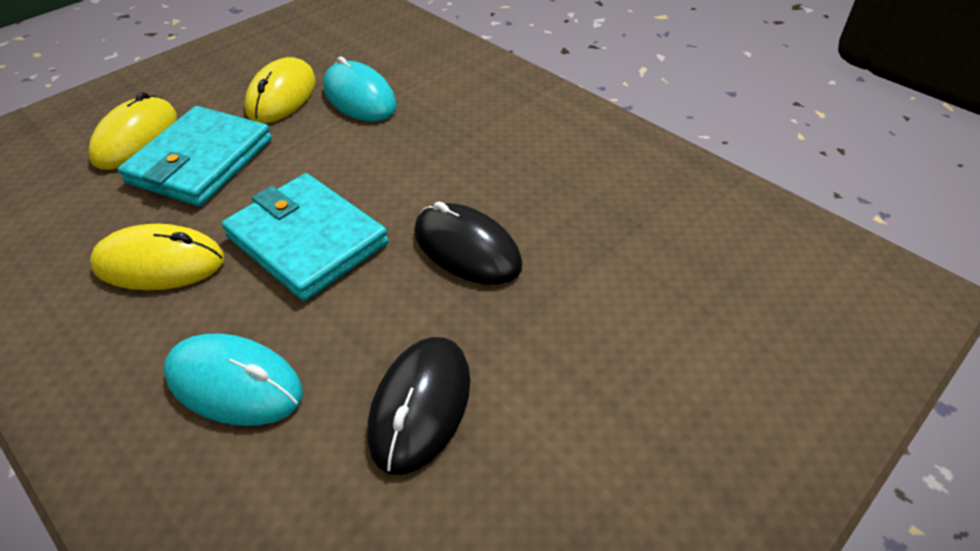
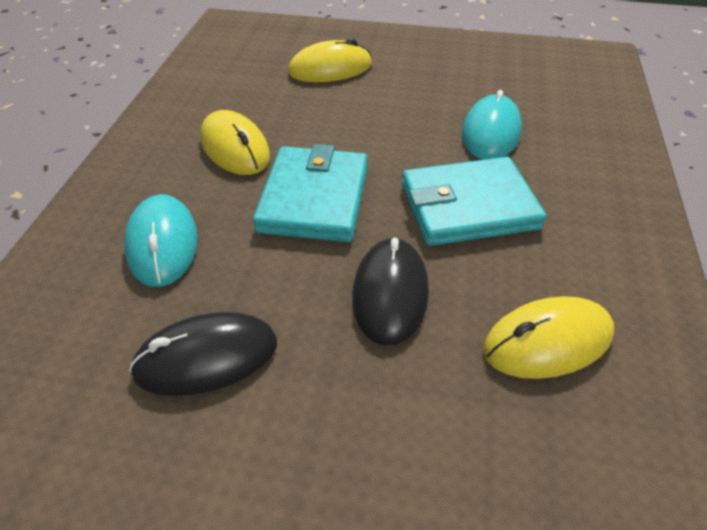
camera: 55 degrees right, 0 degrees up
(201, 161) = (338, 105): turquoise wallet -> turquoise wallet (469, 206)
(282, 95) = (443, 97): yellow mouse -> yellow mouse (548, 341)

